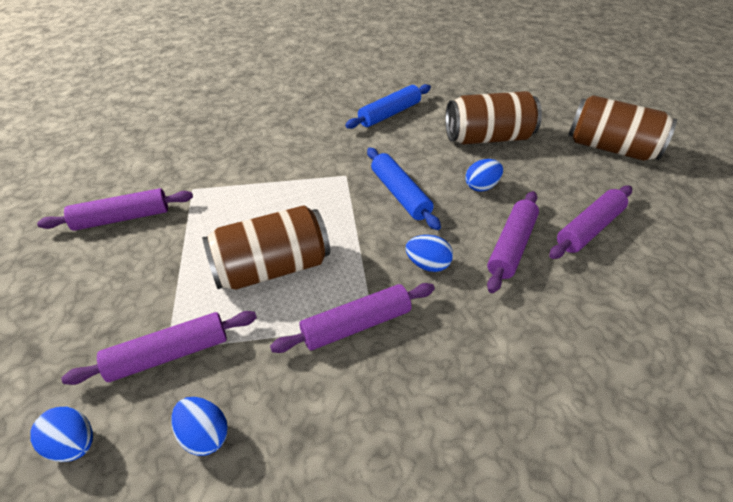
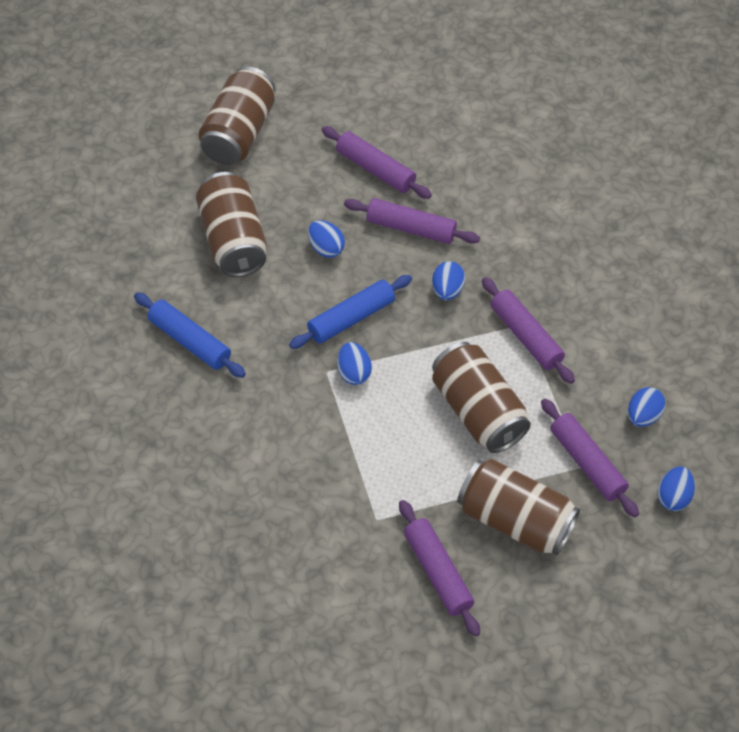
camera: 100 degrees left, 10 degrees up
(138, 278) = (515, 520): none -> brown can
(341, 190) = (353, 373): none -> blue egg

